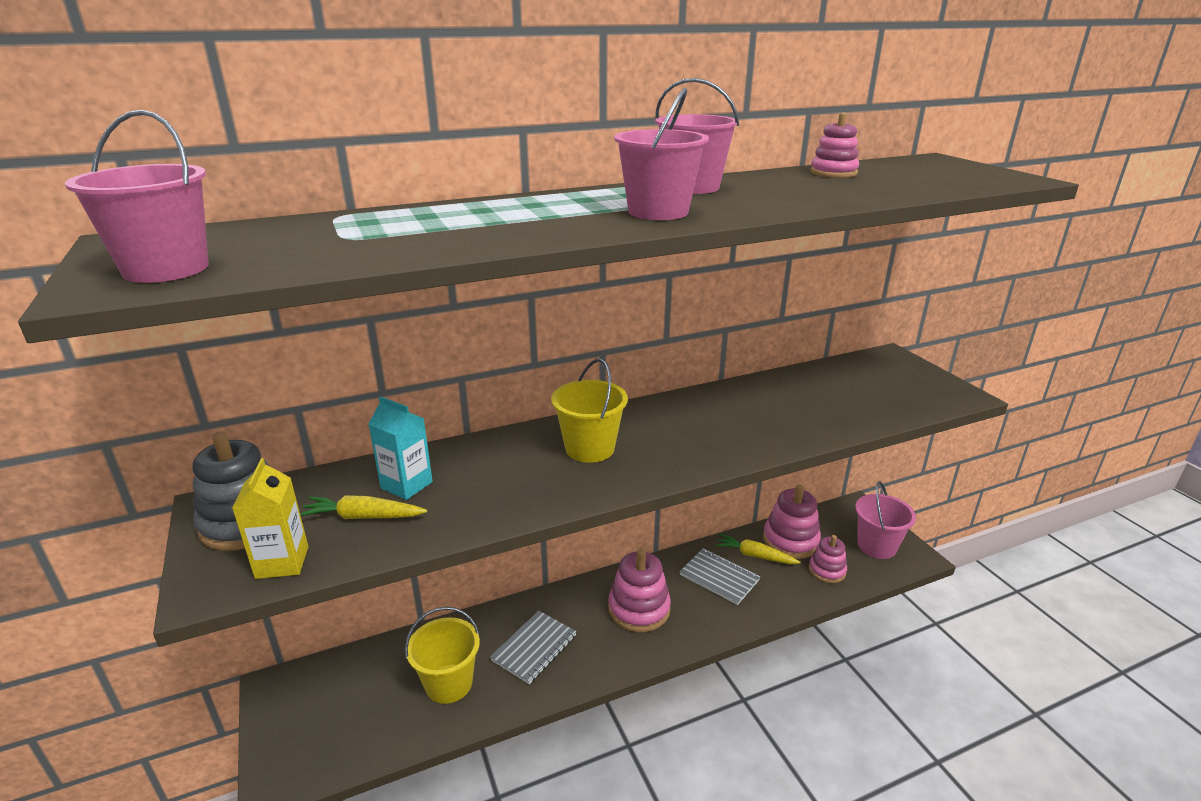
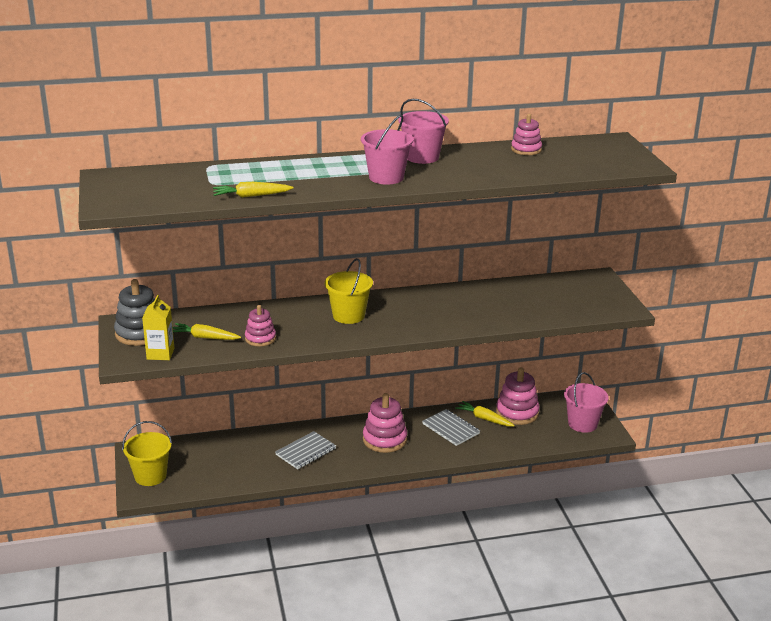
camera: 10 degrees right, 0 degrees up
(166, 269) = (130, 197): pink bucket -> none
(406, 485) = (231, 324): turquoise carton -> none
(426, 250) = (251, 196): none -> yellow carrot
(449, 683) = (246, 462): yellow bucket -> yellow bucket (150, 476)
(827, 570) = (534, 434): pink stacking toy -> pink stacking toy (260, 338)

